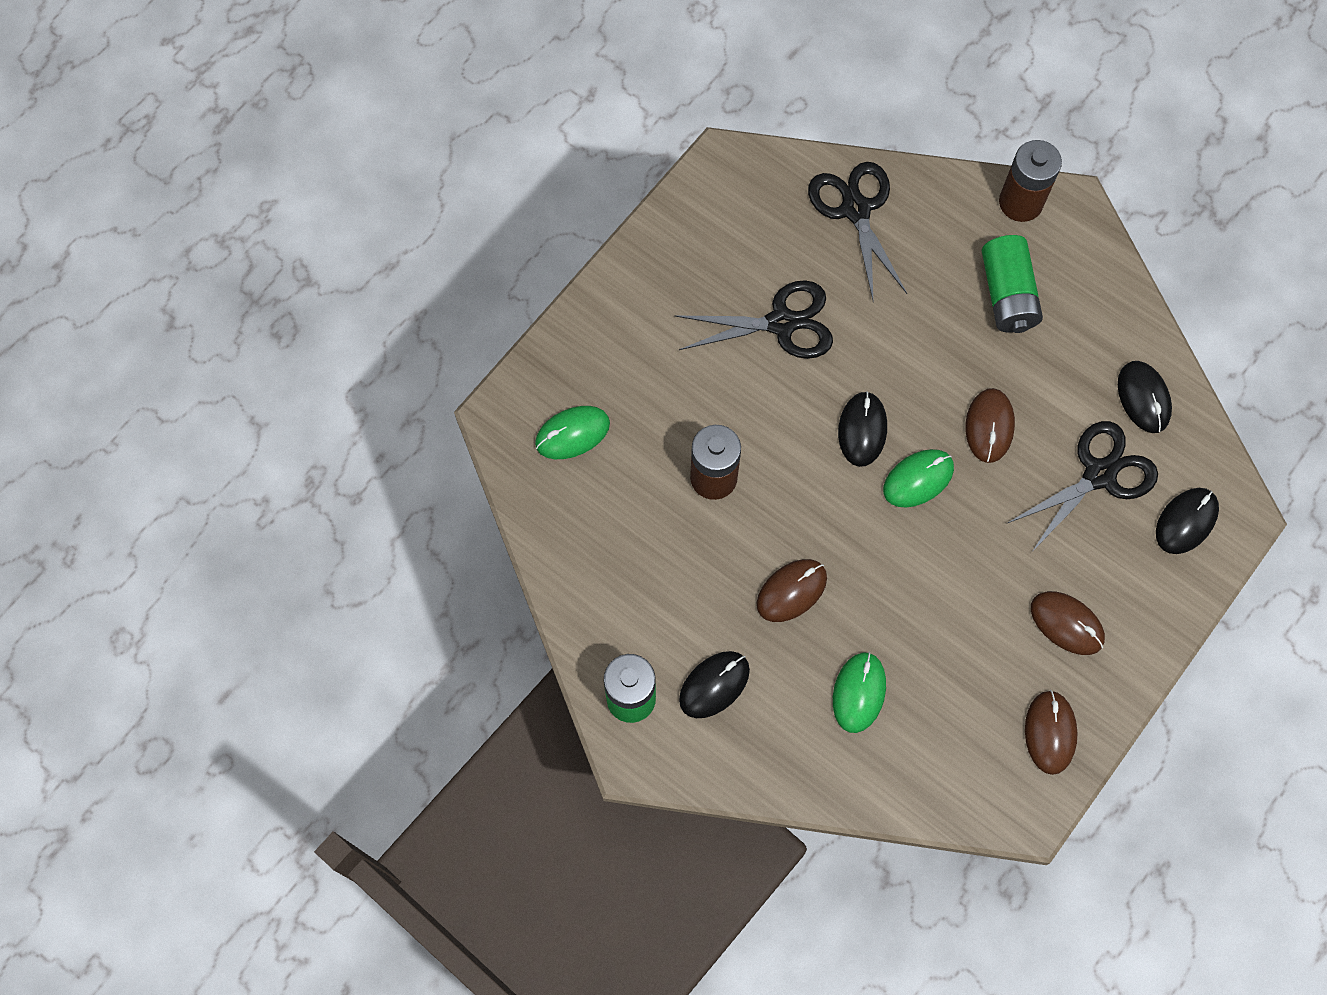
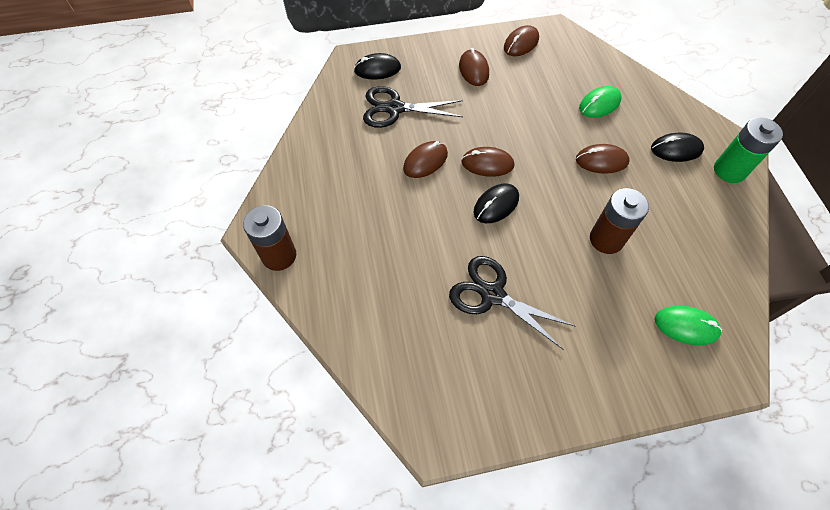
camera: 140 degrees left, 10 degrees down
(855, 210) = (379, 329): black scissors -> none
(918, 479) = (487, 164): green mouse -> brown mouse
(1007, 294) = (345, 213): green battery -> none
(1143, 398) = (336, 122): black mouse -> none

